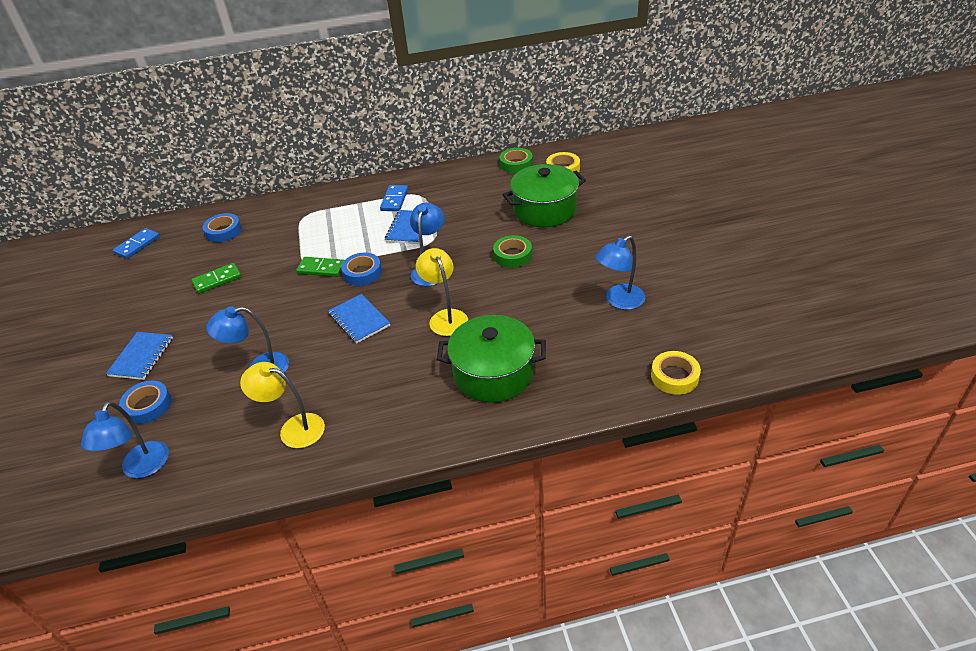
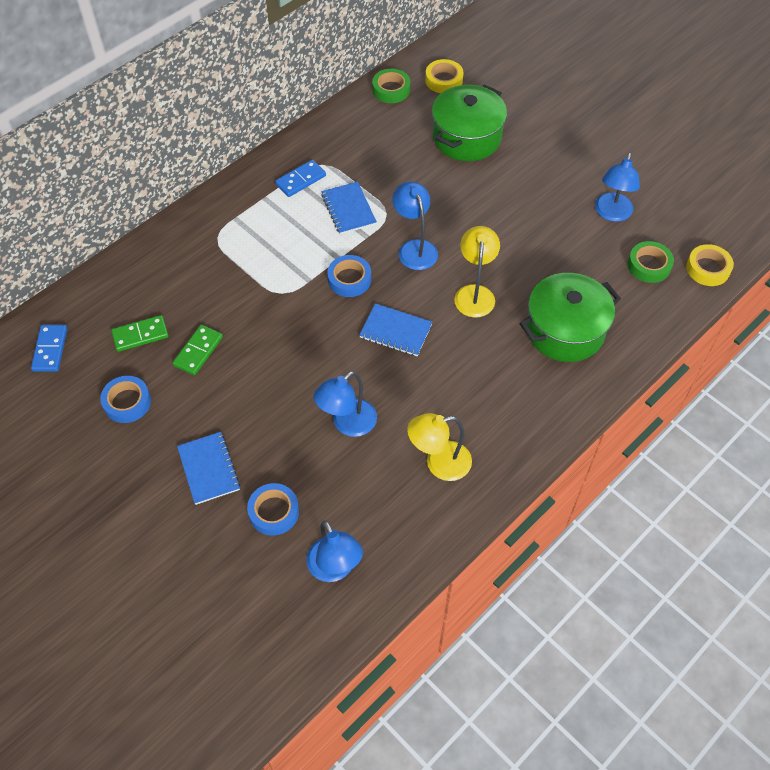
camera: 35 degrees left, 15 degrees up
(223, 231) = (141, 291): blue tape -> blue tape (127, 402)
(321, 269) = (301, 292): green domino -> green domino (140, 335)
(394, 200) = (300, 180): blue domino -> blue domino turned 75 degrees clockwise
(445, 317) = (475, 293): yellow lamp -> yellow lamp turned 60 degrees clockwise
(512, 255) = (479, 202): green tape -> green tape (649, 265)

